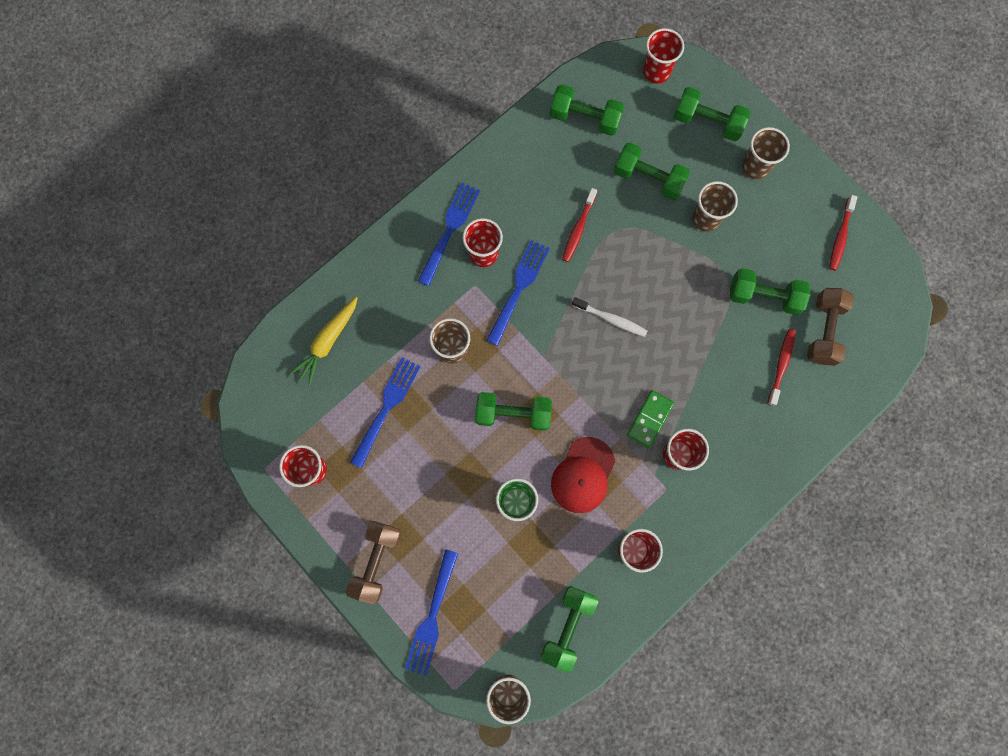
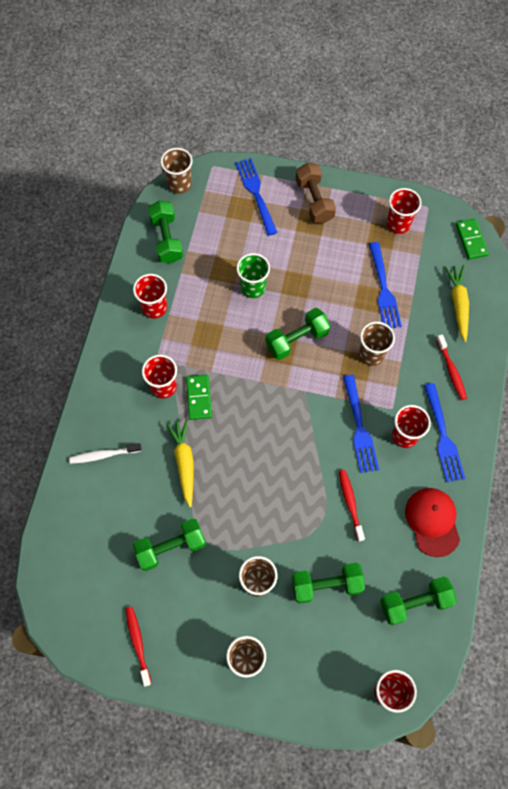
camera: 145 degrees right, 10 degrees down
(255, 399) = (471, 240): none -> green domino
(583, 475) = (220, 332): red cap -> red cap (432, 521)
(611, 319) = (276, 450): white toothbrush -> white toothbrush (103, 455)
(704, 365) = (184, 463): none -> yellow carrot
(707, 122) = (313, 673): green dumbbell -> none
(781, 365) = (125, 501): red toothbrush -> red toothbrush (451, 370)
(824, 331) = (107, 551): brown dumbbell -> none

